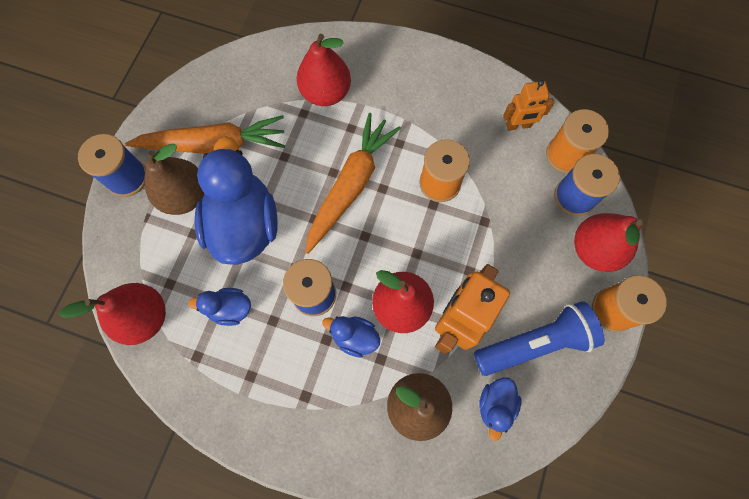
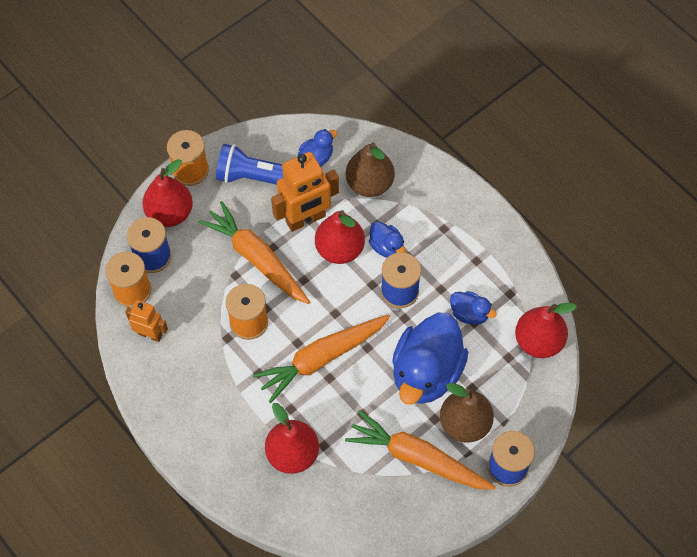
camera: 150 degrees left, 10 degrees down
(476, 250) = (257, 258): none -> orange carrot

